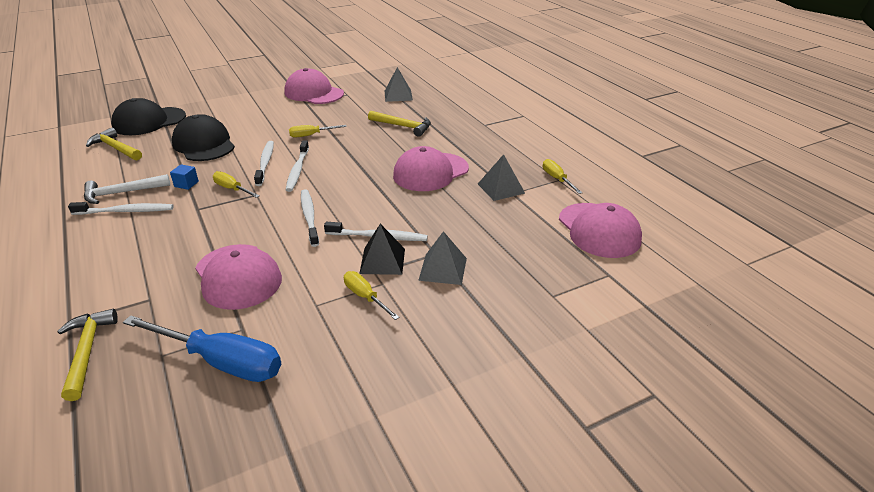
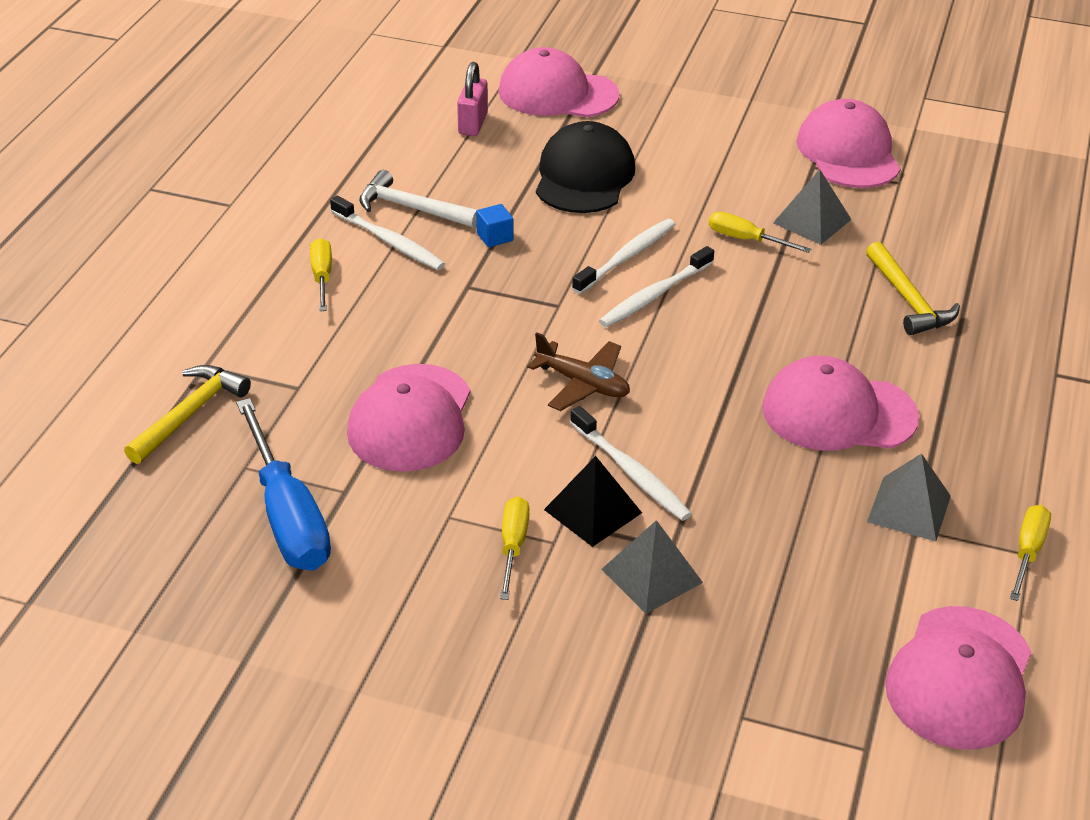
camera: 45 degrees right, 5 degrees up
(115, 148) = (473, 124): yellow hammer -> pink padlock
(149, 121) = (557, 93): black cap -> pink cap
(232, 189) = (539, 278): yellow screwdriver -> yellow screwdriver (322, 277)
(309, 217) = (583, 384): white toothbrush -> brown plane
(398, 95) = (984, 229): grey pyramid -> grey pyramid (812, 221)

